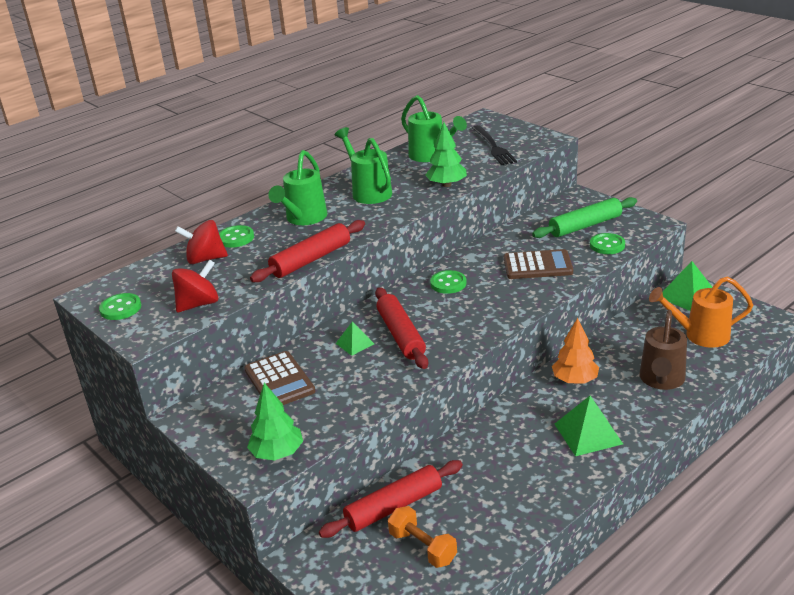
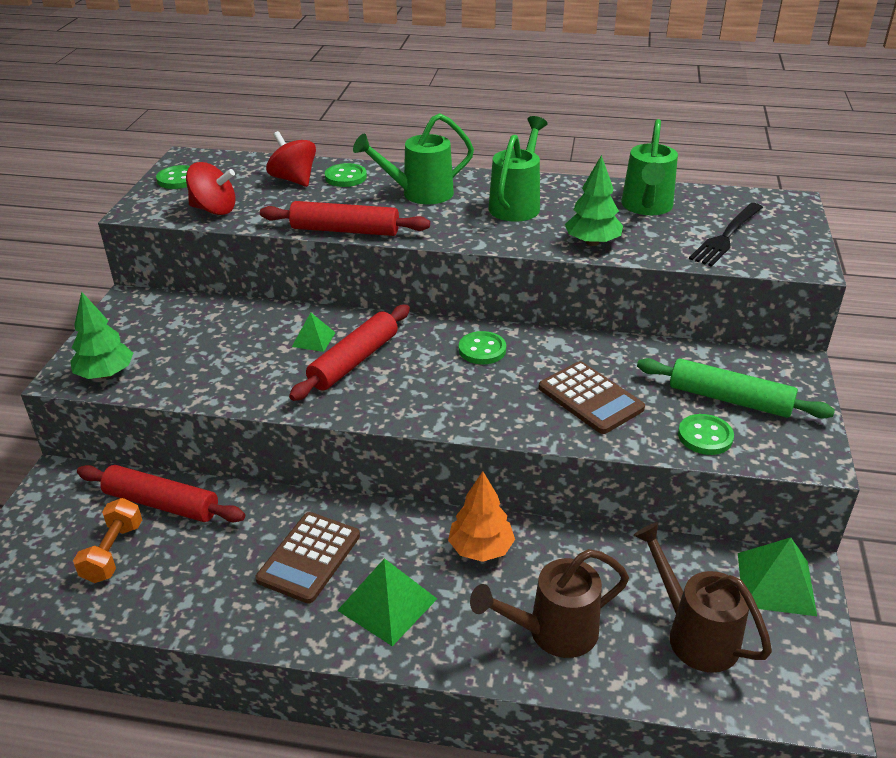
camera: 50 degrees right, 5 degrees up
(279, 380) = (217, 324): brown calculator -> brown calculator (309, 557)
(700, 335) = (695, 634): orange watering can -> brown watering can

